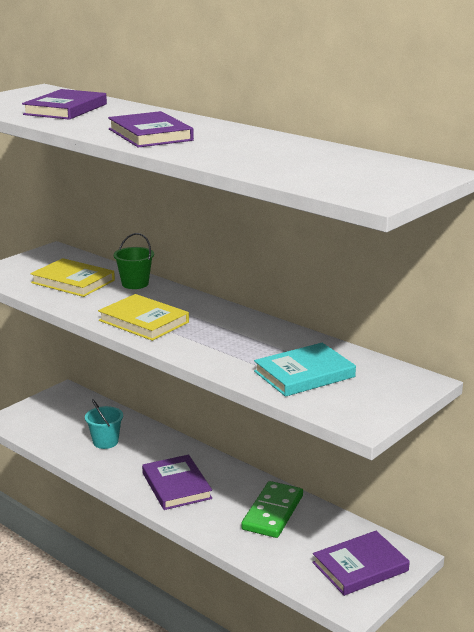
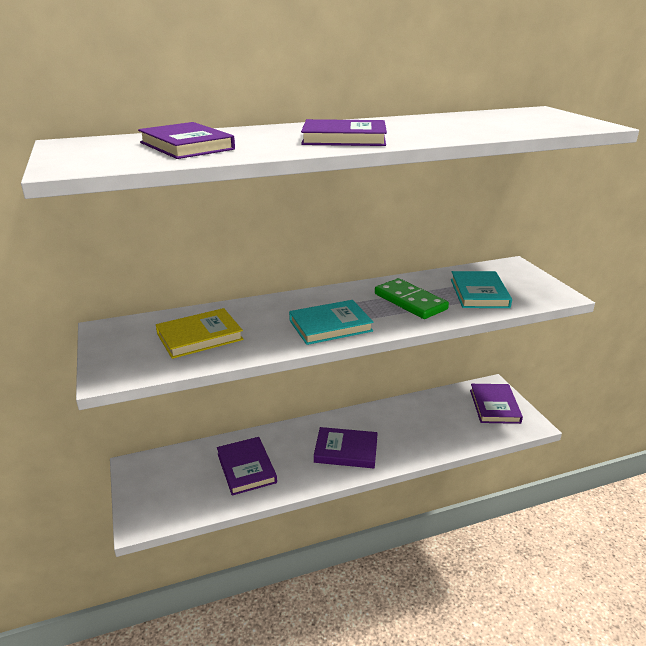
camera: 60 degrees left, 5 degrees up
(105, 442) = (246, 468): turquoise bucket -> purple book
(135, 284) = (245, 310): green bucket -> none
(143, 321) = (330, 326): yellow book -> turquoise book
(272, 512) = (413, 418): green domino -> green domino (410, 302)

